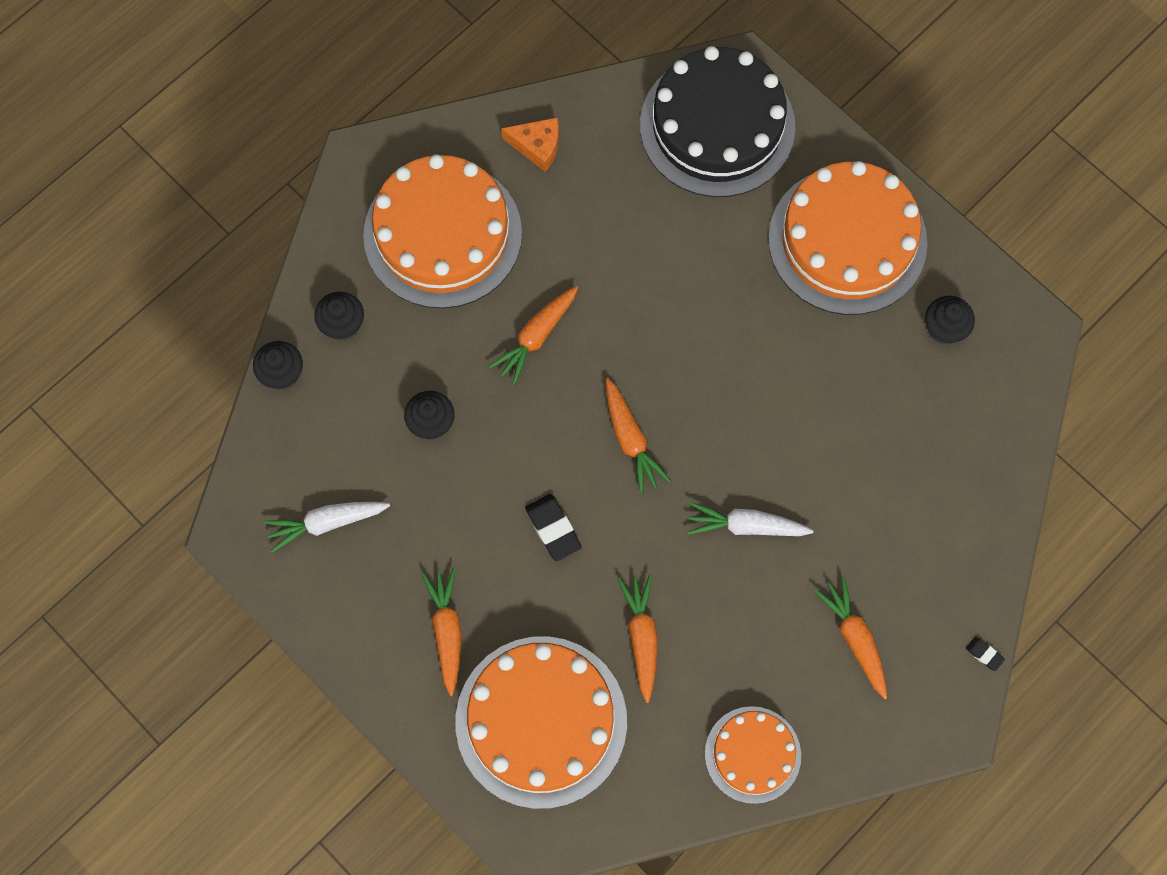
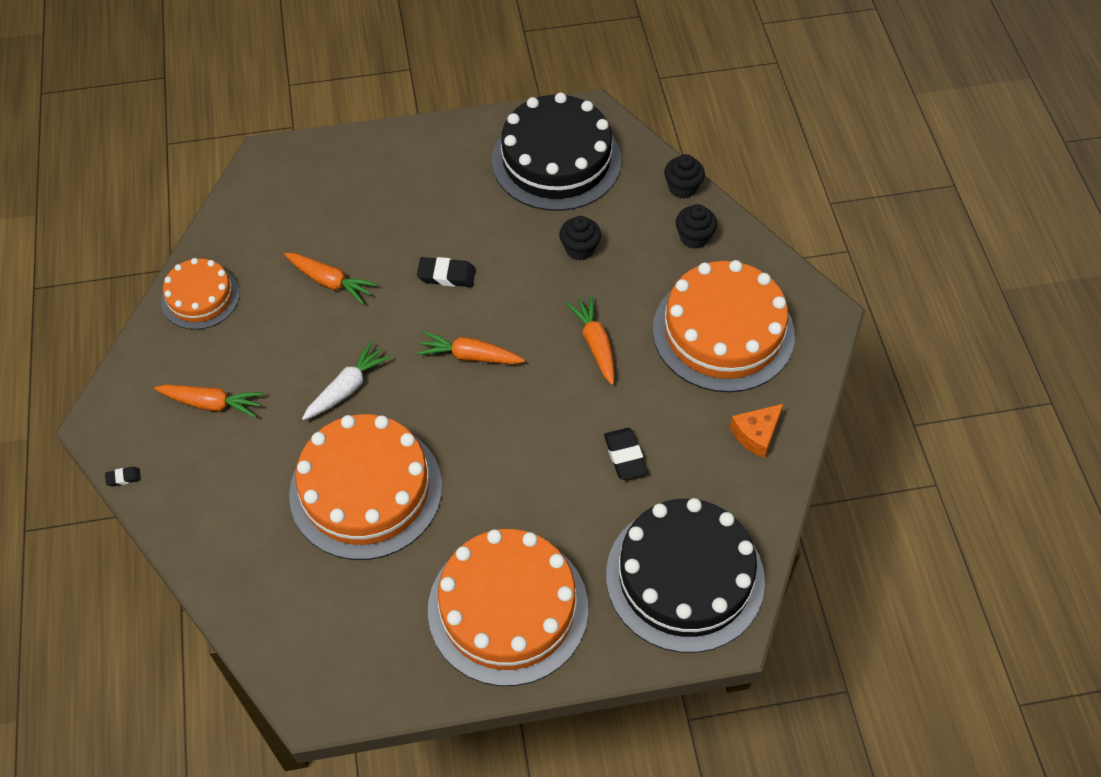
camera: 125 degrees right, 15 degrees down
(326, 523) = (556, 160): white carrot -> black cake
(447, 631) = (431, 184): orange carrot -> none
(541, 721) = (330, 200): orange cake -> orange cake (366, 490)
(638, 238) = (625, 456): none -> black eraser
(944, 329) = (375, 629): black cupcake -> none

